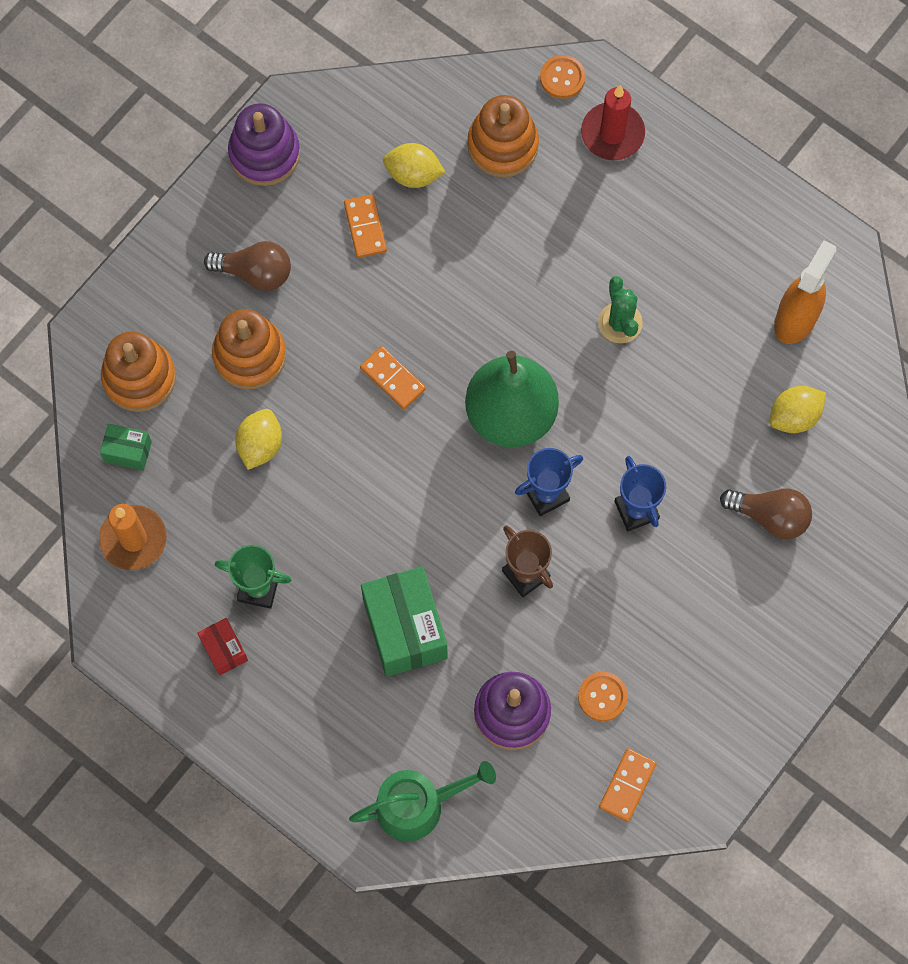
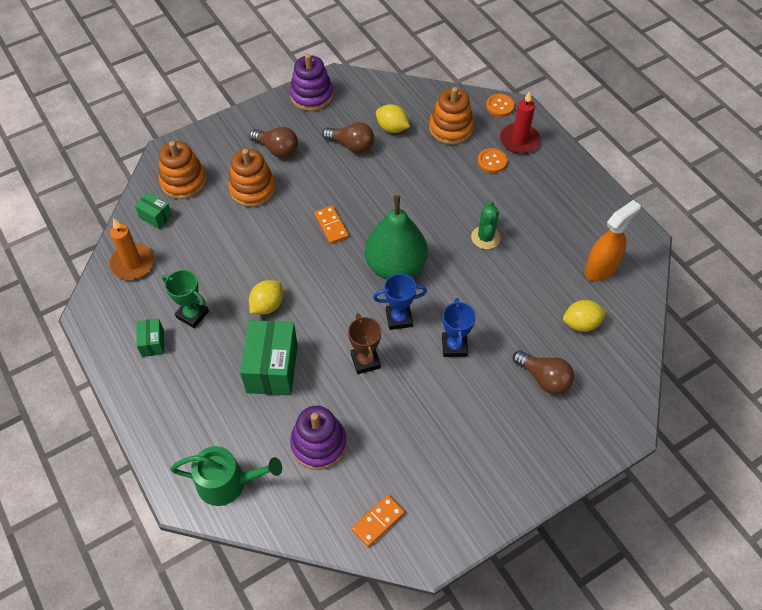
camera: 20 degrees right, 15 degrees down
(224, 650) = (153, 343): red box -> green box
(260, 445) = (234, 237): yellow lemon -> yellow lemon (267, 305)
(365, 227) = (351, 145): orange domino -> brown light bulb
(602, 697) = (384, 455): orange button -> orange button (492, 161)

